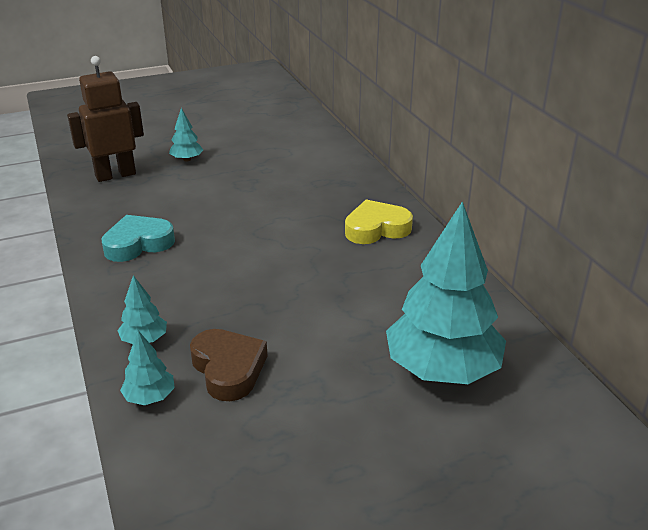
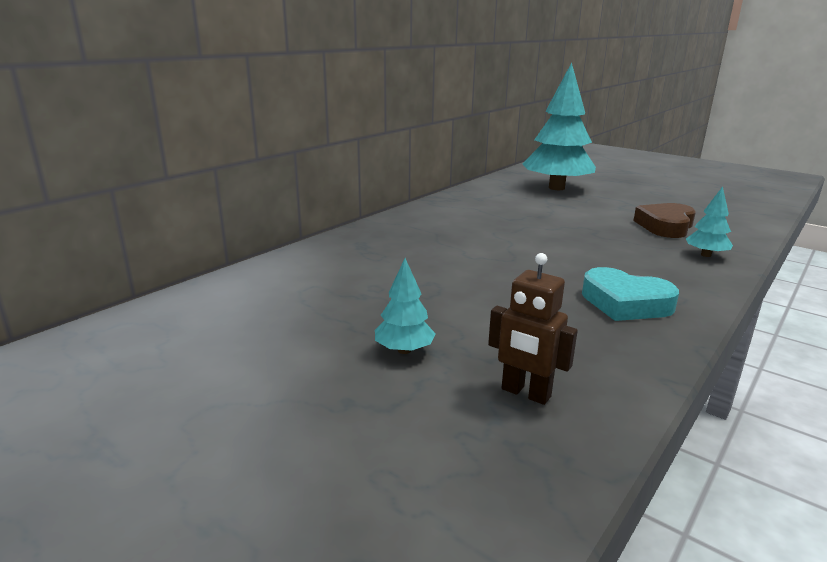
camera: 120 degrees left, 10 degrees down
(115, 175) = (525, 393): brown robot -> brown robot, size x0.63
(150, 397) = (733, 238): turquoise tree -> none
(376, 228) = (434, 221): yellow heart -> none

